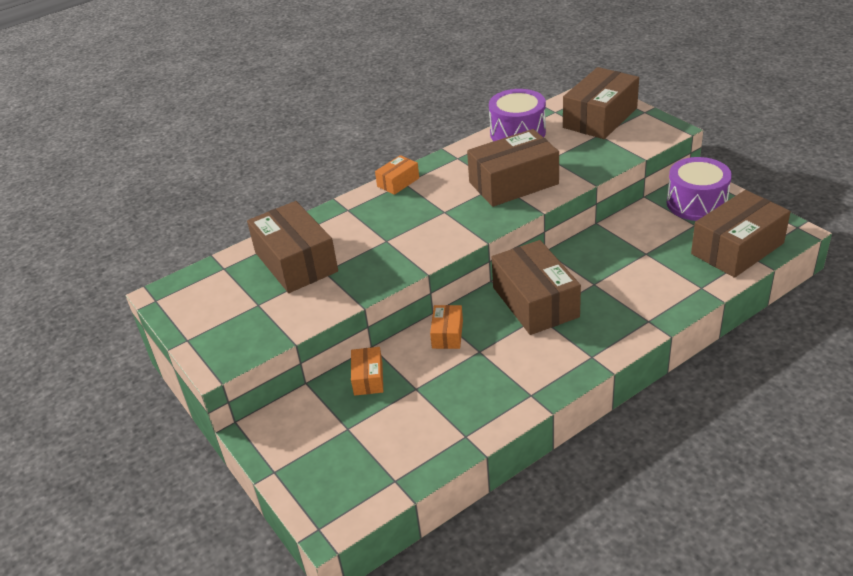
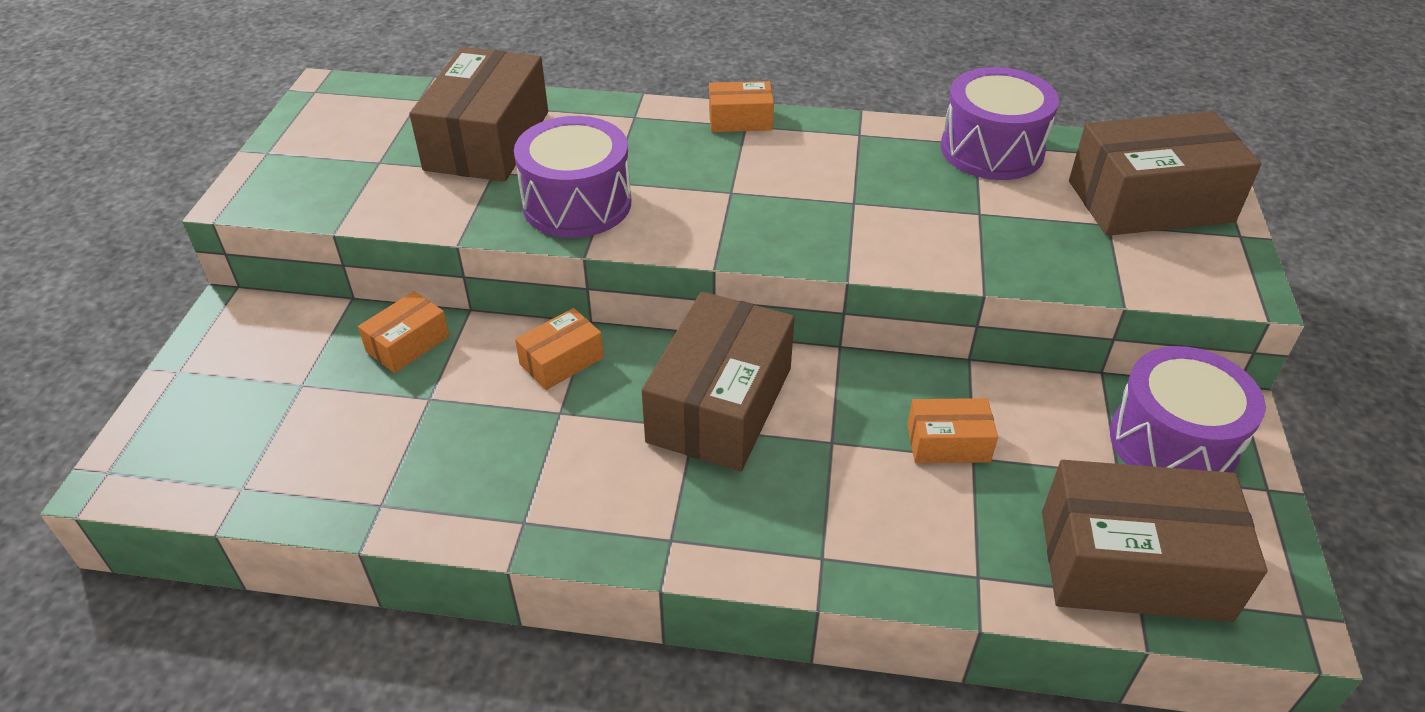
camera: 40 degrees right, 5 degrees up
(387, 258) = (577, 203): none -> purple drum
(513, 183) = (875, 213): brown box -> none
(631, 255) = (948, 443): none -> orange box

